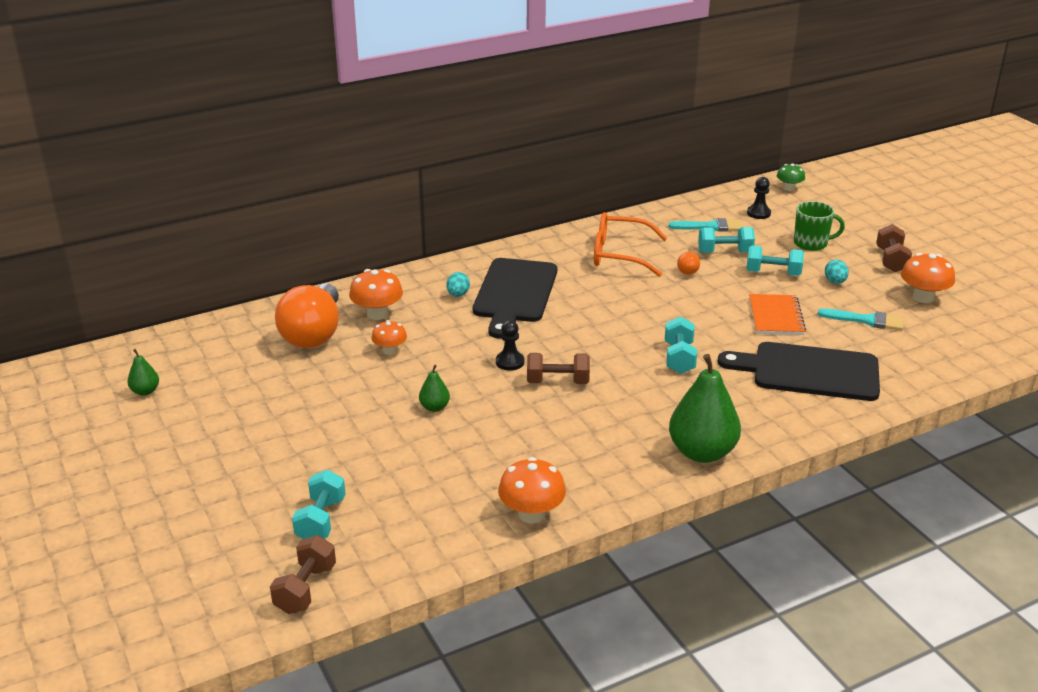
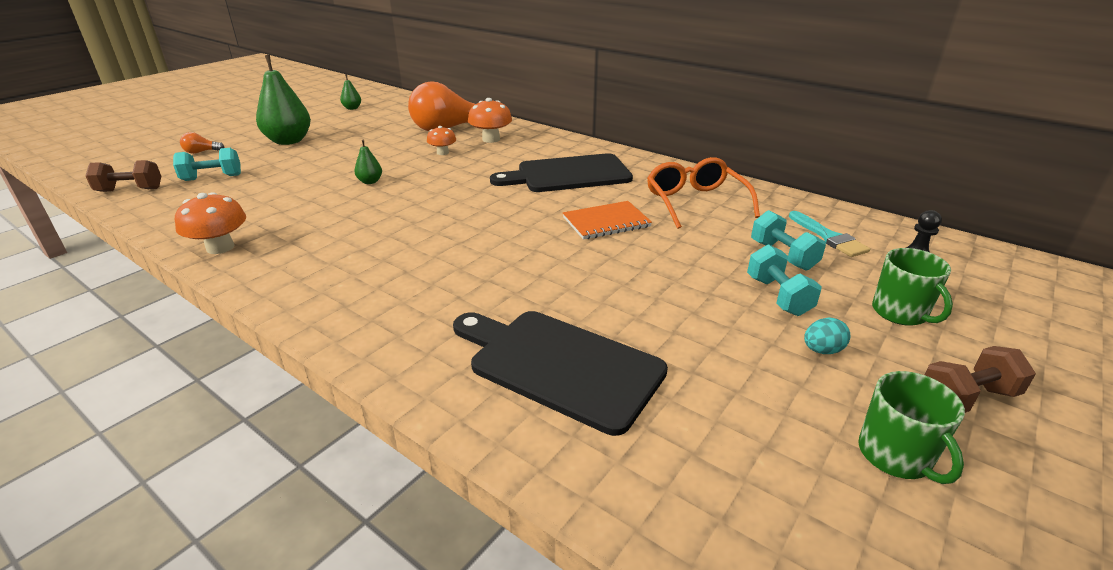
camera: 65 degrees right, 0 degrees up
(458, 294) = (545, 156): turquoise egg -> none
(510, 362) = (455, 194): black pawn -> none
(557, 382) = (435, 218): brown dumbbell -> none
(679, 358) = (522, 269): turquoise dumbbell -> none
(688, 270) = (712, 241): orange light bulb -> orange light bulb (201, 152)
(702, 452) = (340, 316): green pear -> green pear (289, 141)
(775, 316) = (672, 316): orange notebook -> orange notebook (606, 222)
(789, 188) = (1022, 271): green mushroom -> none
(809, 372) = (559, 365): black cutting board -> black cutting board turned 45 degrees counterclockwise
(866, 320) = (746, 399): turquoise brush -> none
(923, 297) = (895, 456): orange mushroom -> green mug

